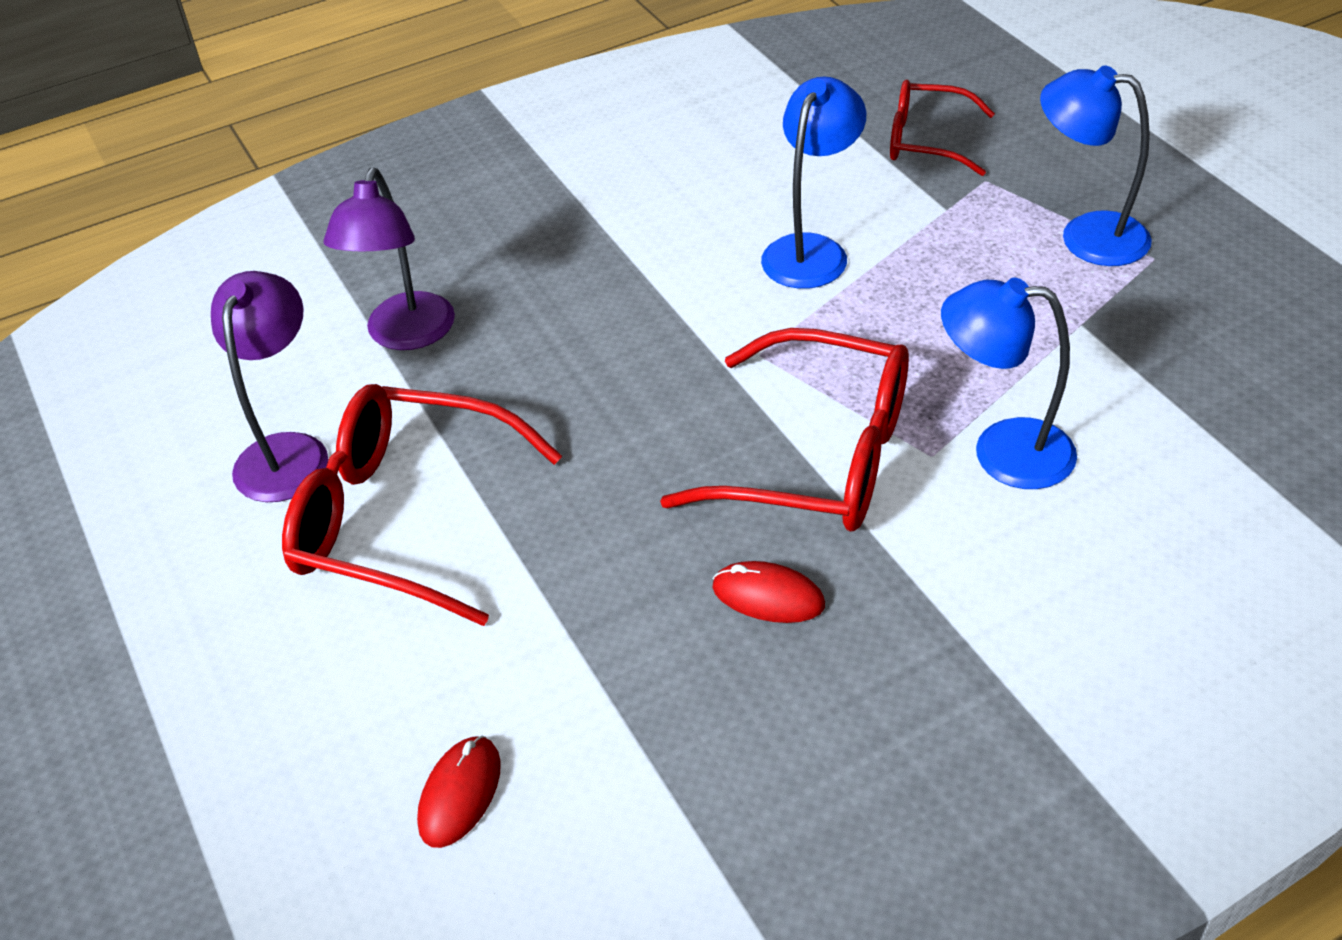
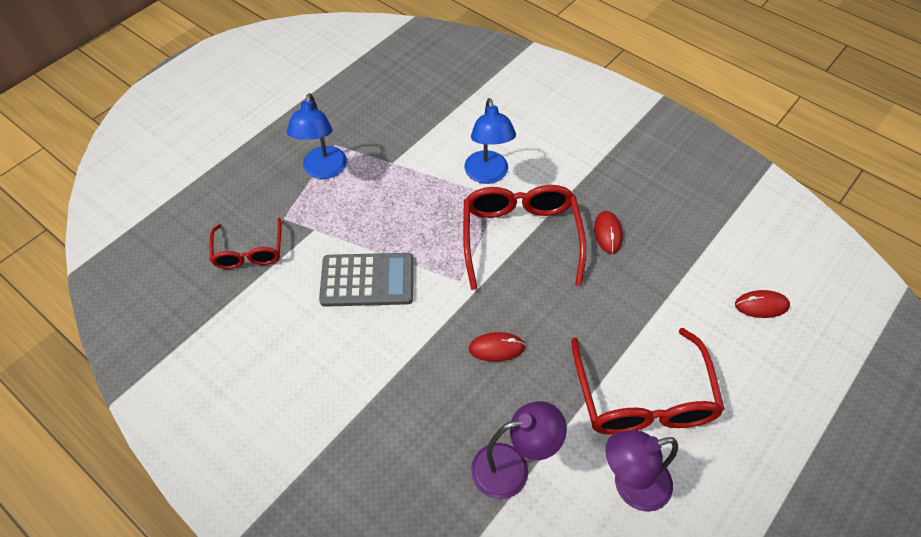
camera: 115 degrees left, 10 degrees up
(603, 366) = (496, 348): none -> red mouse
(811, 250) = (367, 280): blue lamp -> grey calculator

